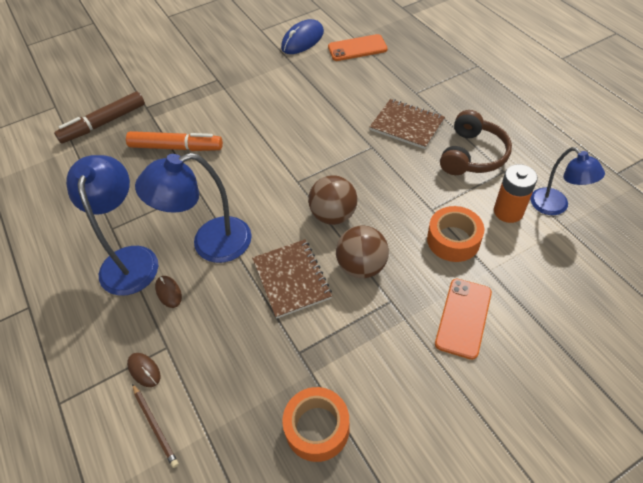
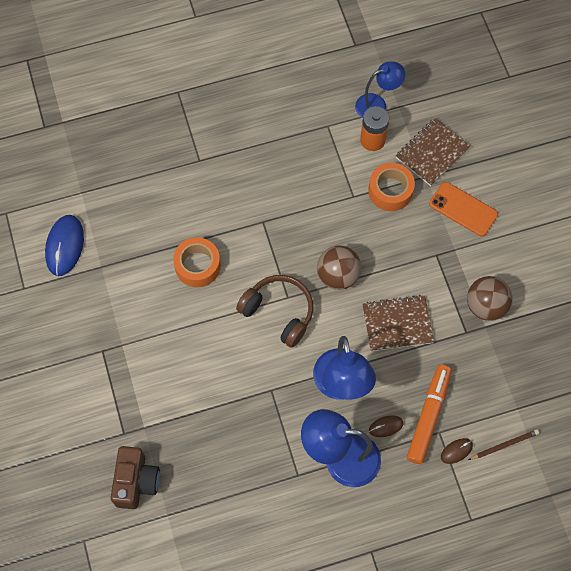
camera: 80 degrees left, 15 degrees up
(103, 123) = (136, 482): brown marker -> brown camera
(176, 147) = (203, 405): orange marker -> orange marker (428, 416)
(302, 40) = (65, 246): blue mouse -> blue mouse turned 45 degrees clockwise
(317, 428) = (527, 332): orange tape -> orange tape (197, 266)
(357, 48) = (104, 194): orange phone -> none
(361, 266) = (398, 267): brown ball -> brown ball (485, 306)
(407, 125) = (243, 183): brown notebook -> brown notebook (432, 153)
(472, 155) = (300, 142): brown headphones -> brown headphones (279, 312)

